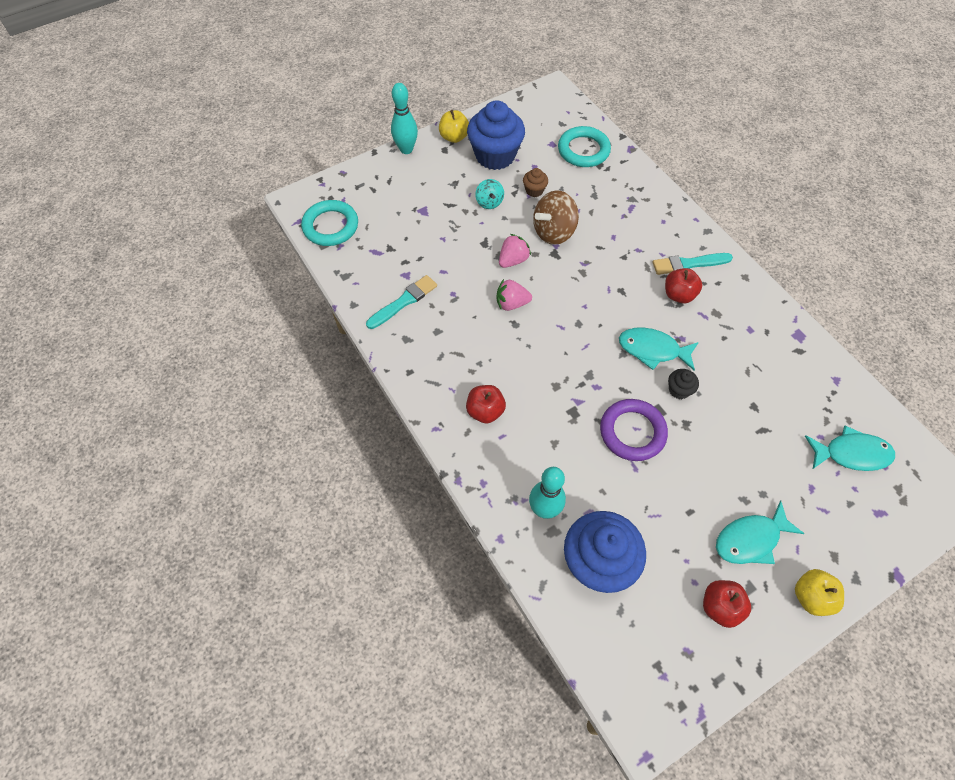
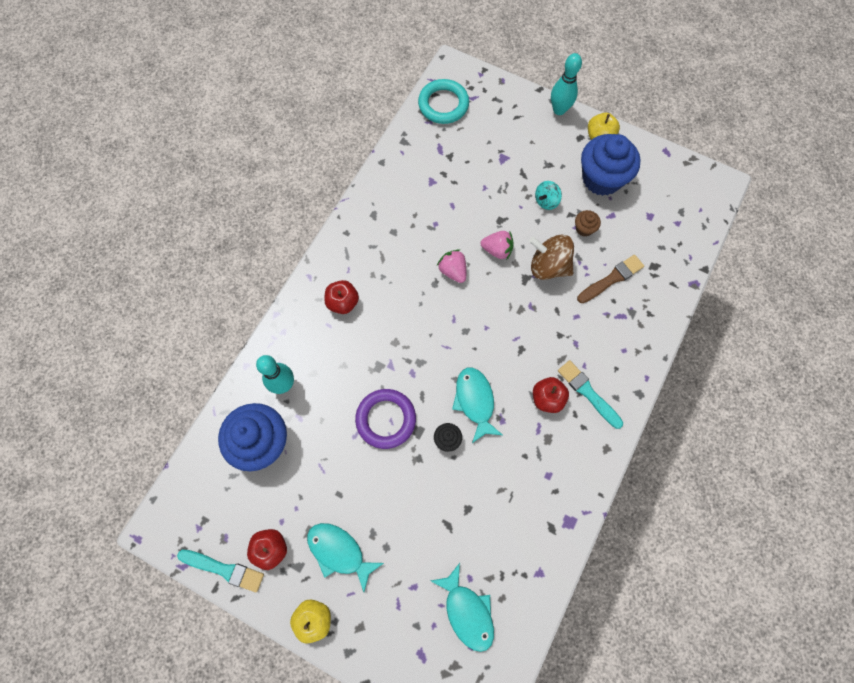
camera: 60 degrees right, 10 degrees up
(403, 302) = (405, 194): turquoise brush -> turquoise brush (224, 569)
(583, 150) = (661, 245): turquoise ring -> none
(593, 196) = (611, 279): none -> brown brush

